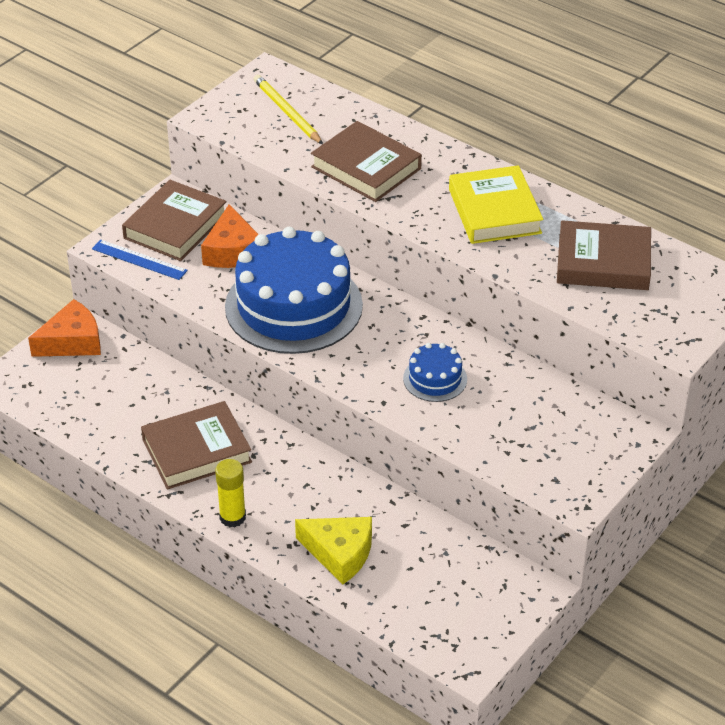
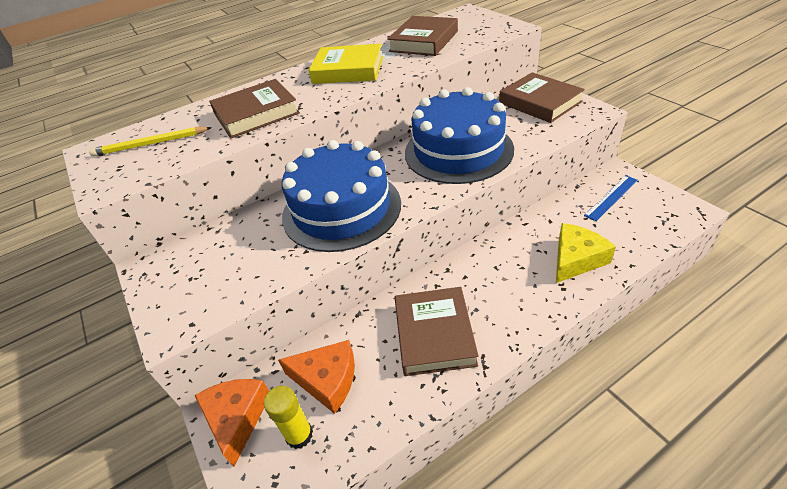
camera: 65 degrees left, 0 degrees up
(139, 260) = (210, 305): blue ruler -> blue ruler (611, 197)
(175, 226) = (187, 270): brown book -> brown book (540, 102)
(232, 517) = (524, 321): yellow glue stick -> yellow glue stick (299, 435)
(233, 251) = (250, 236): orange cheese -> orange cheese (327, 380)
(435, 379) = (458, 151): blue cake -> blue cake, size x2.24

